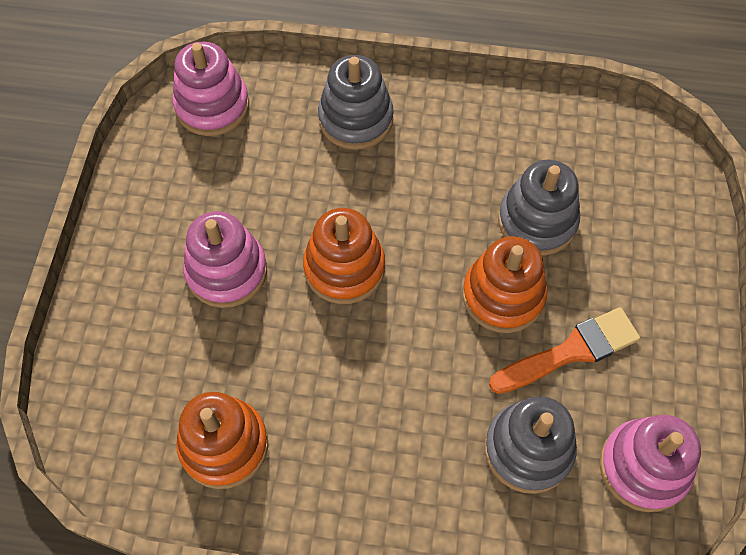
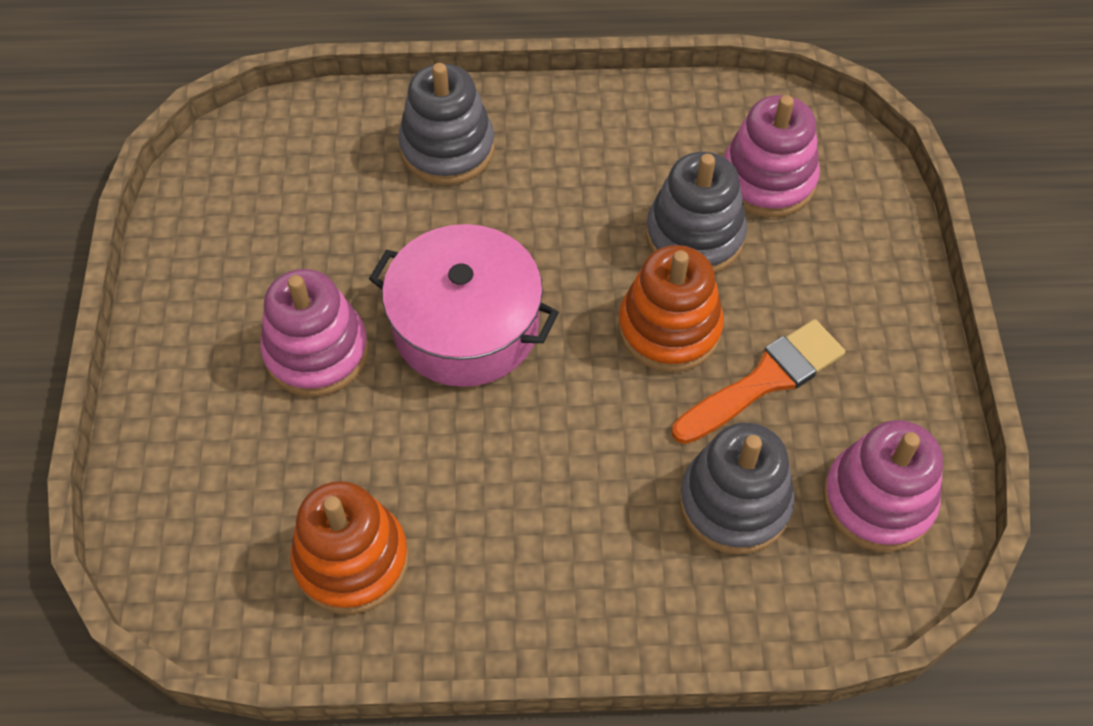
camera: 10 degrees left, 5 degrees down
(212, 106) = (262, 158): pink stacking toy -> pink stacking toy (767, 180)
(344, 268) = (466, 326): orange stacking toy -> pink pot

